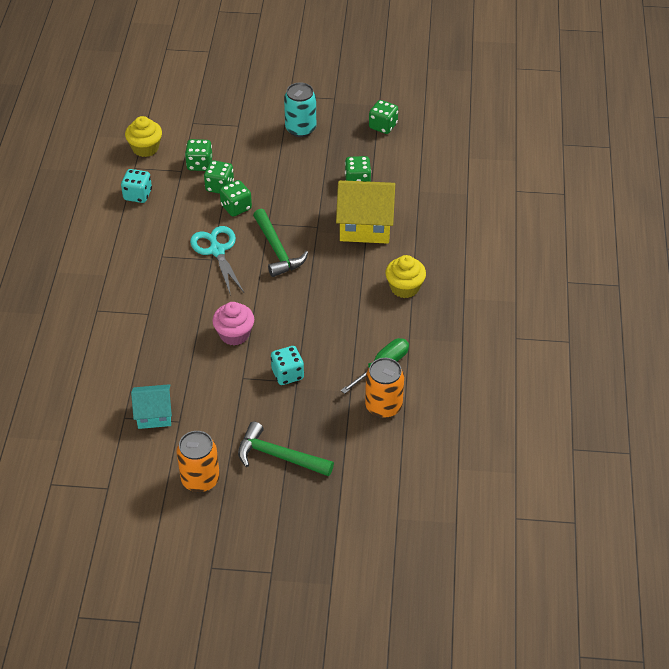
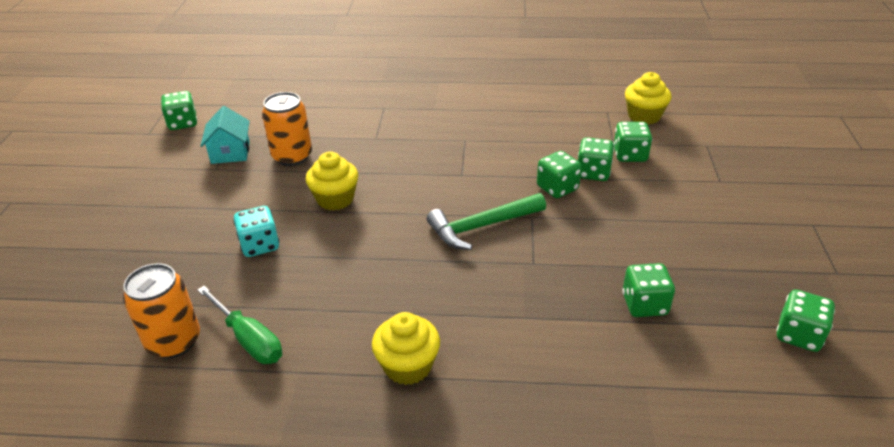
camera: 90 degrees right, 10 degrees down
(94, 462) = (183, 123): none -> green dice
(137, 195) = (562, 117): turquoise dice -> none
(200, 479) = (129, 187): orange can -> orange can (292, 156)
(217, 250) = (477, 178): turquoise scissors -> none
(234, 334) = (335, 199): pink cupcake -> yellow cupcake
(279, 456) = (132, 243): green hammer -> none
(300, 129) = (742, 238): turquoise can -> none
(365, 225) = (544, 316): yellow house -> none

